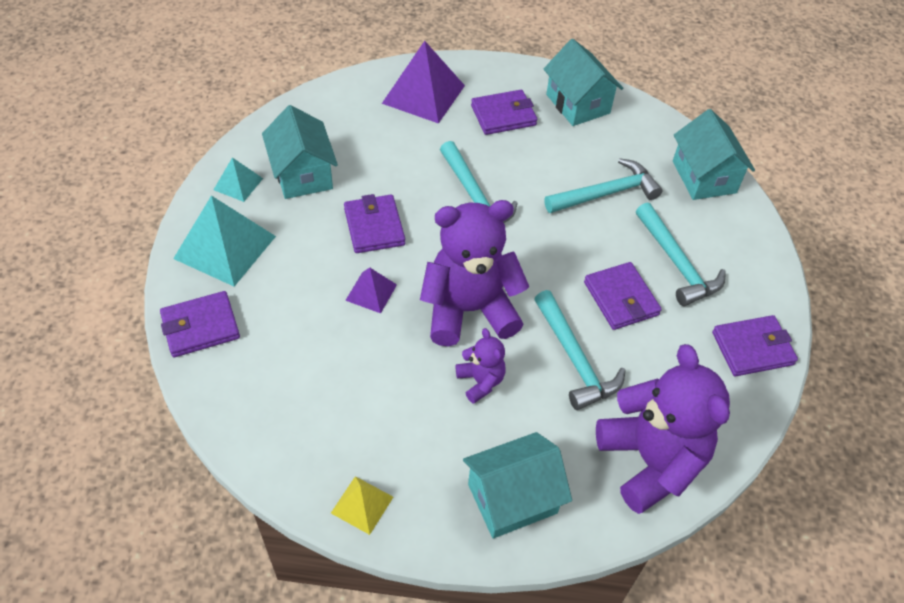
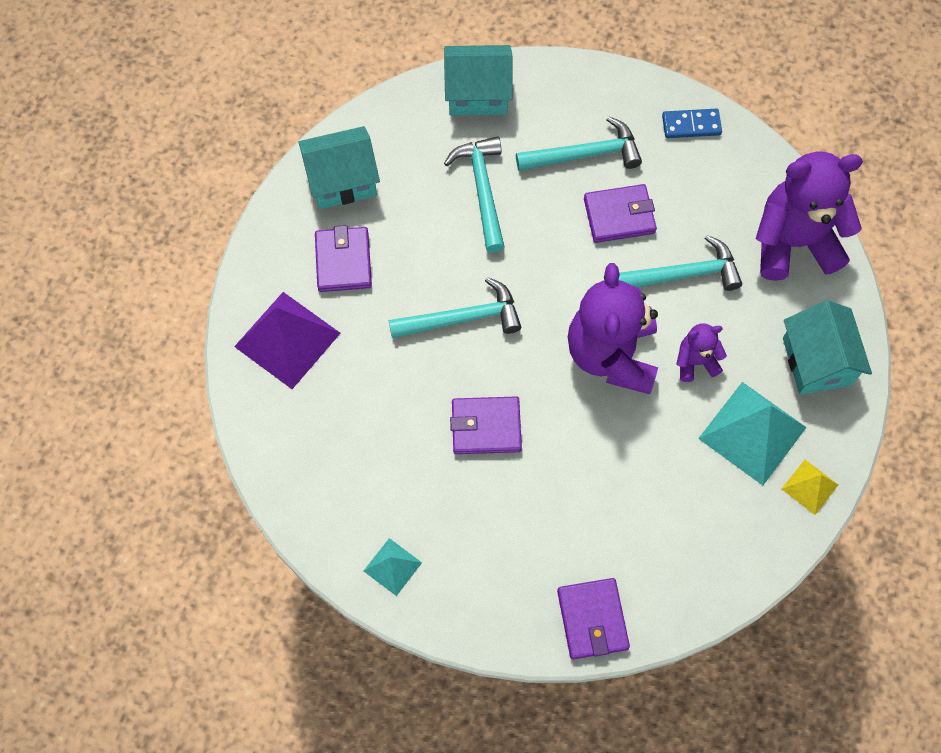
camera: 75 degrees left, 15 degrees up
(225, 247) = (487, 587): turquoise pyramid -> turquoise pyramid (752, 432)
(303, 174) = (392, 492): turquoise house -> none
(371, 292) = (574, 443): purple pyramid -> none
(752, 348) = (691, 125): purple wallet -> blue domino

